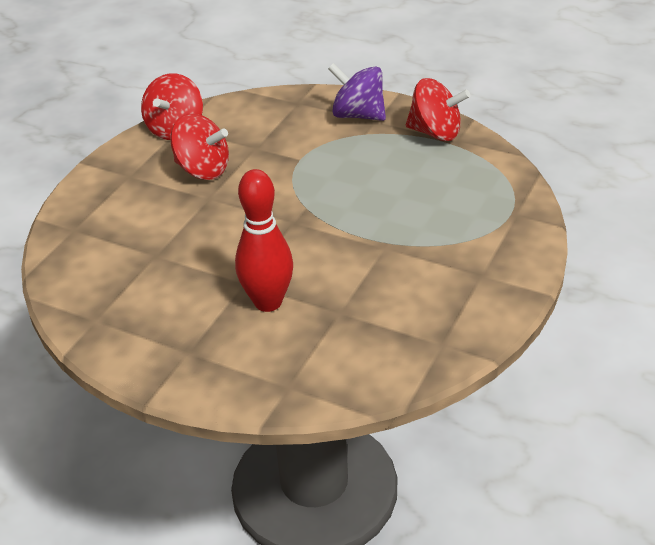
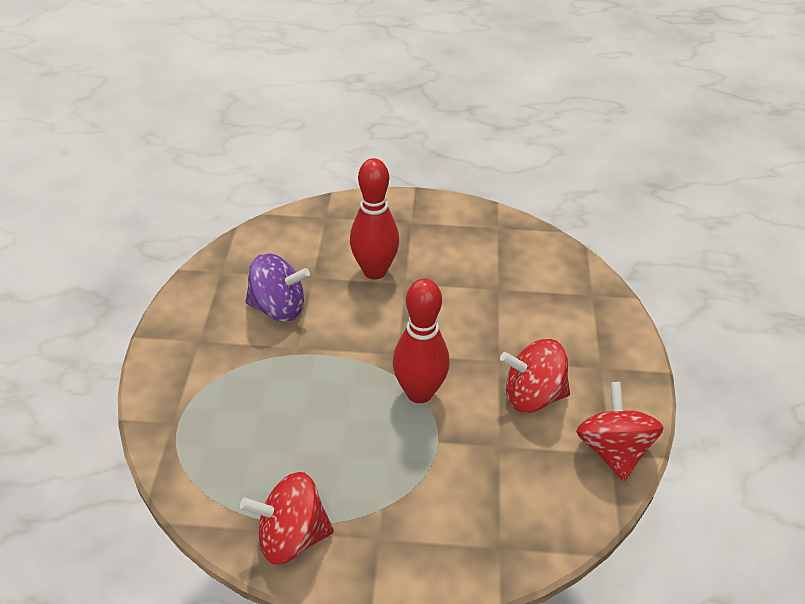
camera: 155 degrees right, 5 degrees up
(293, 190) = (419, 392): none -> red bowling pin
(358, 115) = (406, 543): purple spinning top -> purple spinning top (278, 307)

